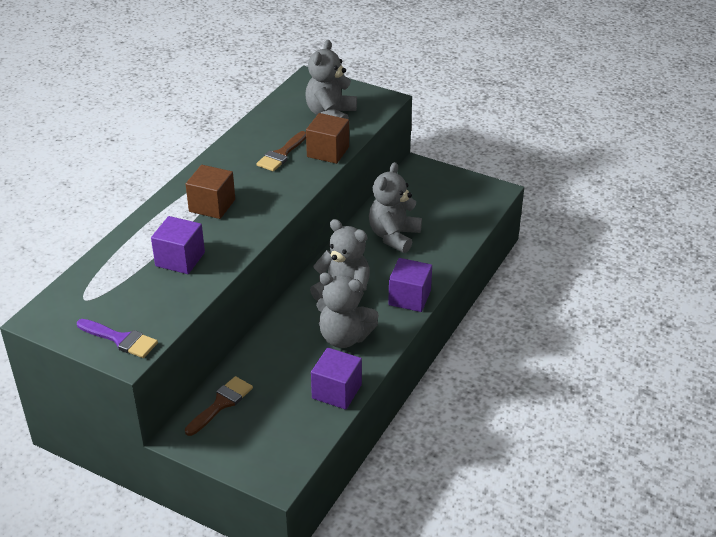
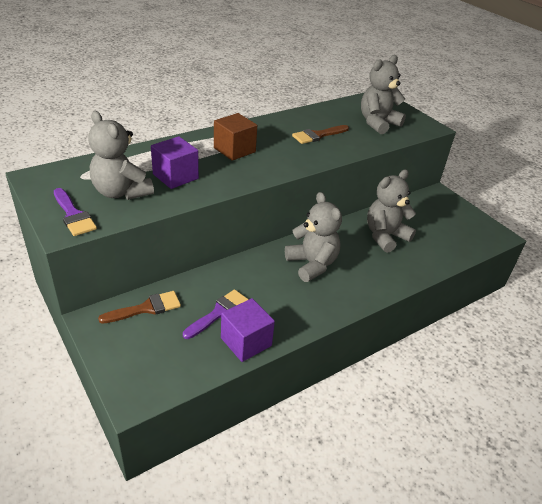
camera: 25 degrees right, 0 degrees up
(292, 377) = (219, 312): none -> purple brush
(328, 152) = (356, 145): brown cube -> none
(344, 337) = (287, 298): grey teddy bear -> grey teddy bear (121, 192)
(409, 298) = (366, 289): purple cube -> none

